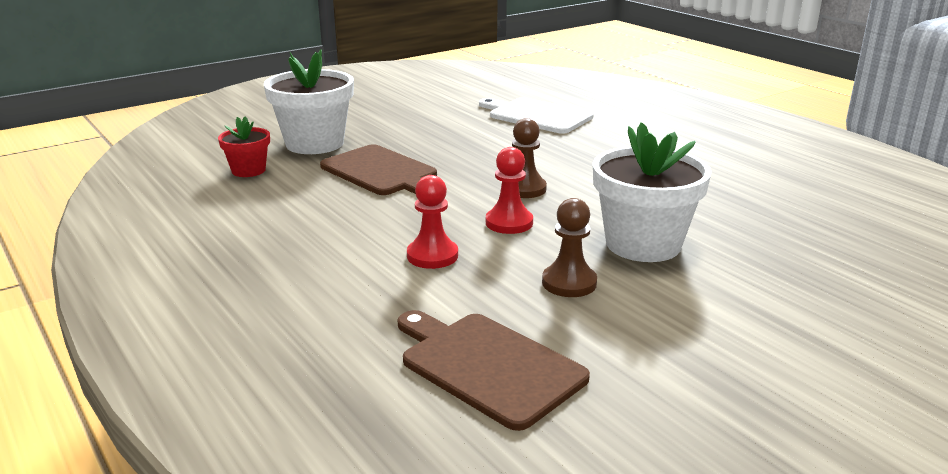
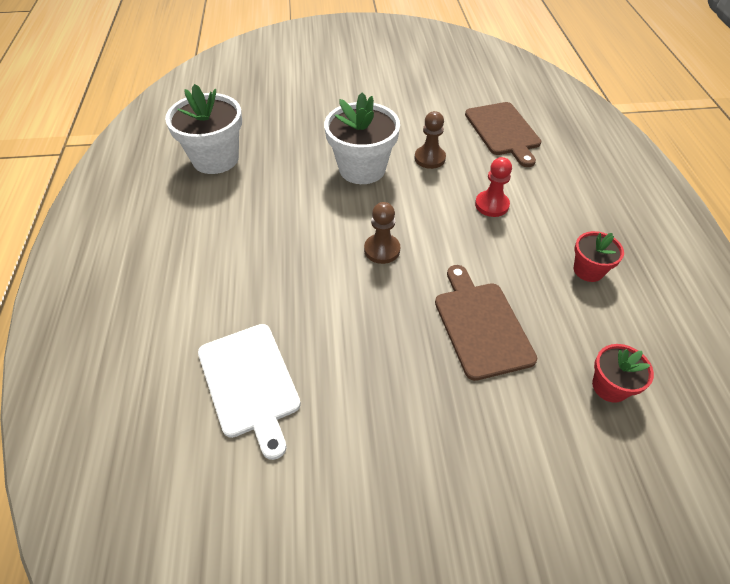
camera: 150 degrees left, 25 degrees up
(279, 230) = (588, 270): none -> red flower pot
(314, 144) = (529, 425): white flower pot -> white flower pot (215, 159)
(509, 223) = (423, 216): red pawn -> none

